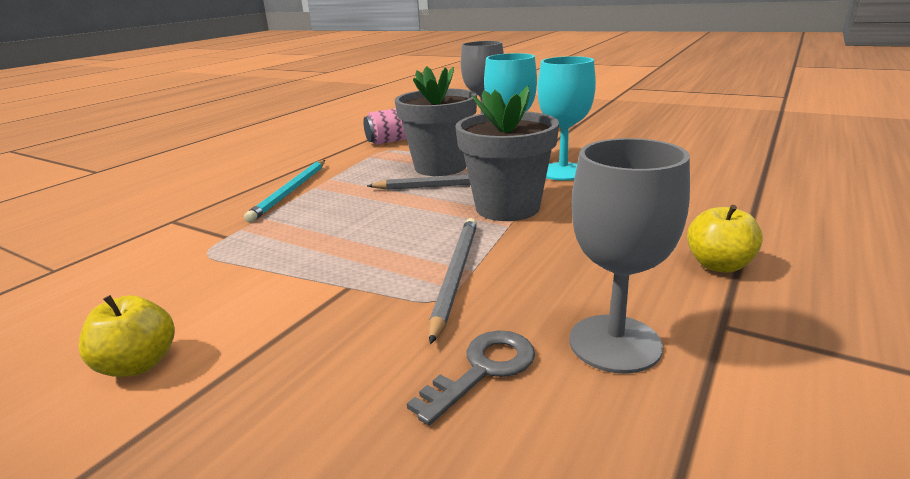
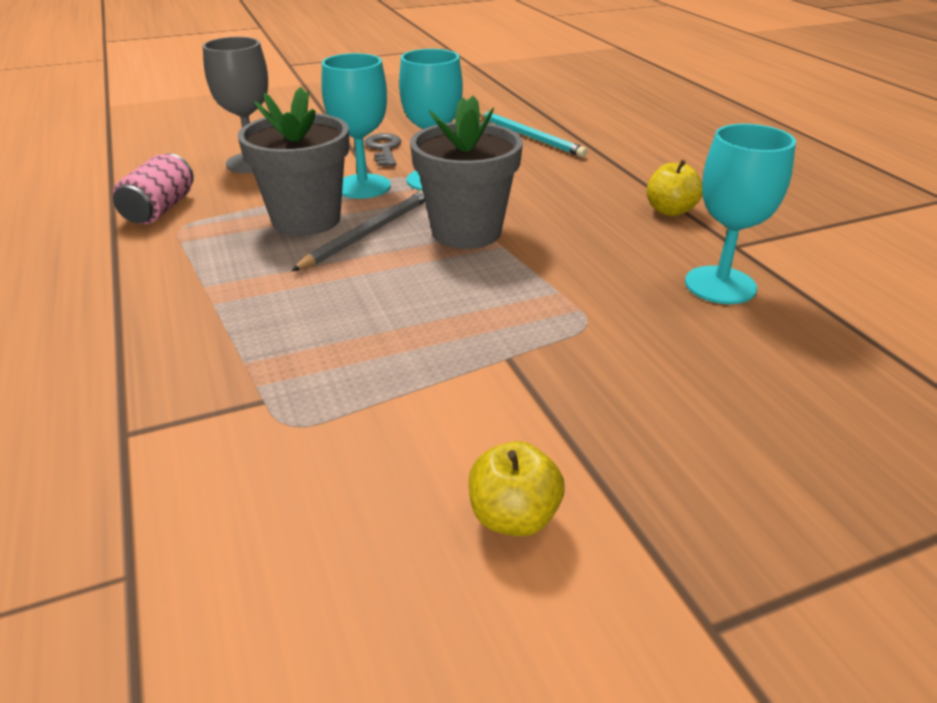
camera: 55 degrees left, 10 degrees up
(290, 192) = (196, 322): turquoise pencil -> turquoise pencil (529, 137)
(456, 275) = (557, 301): grey pencil -> none
(483, 369) = (703, 341): grey key -> grey key (384, 149)
(614, 343) = (720, 285): grey goblet -> turquoise goblet

